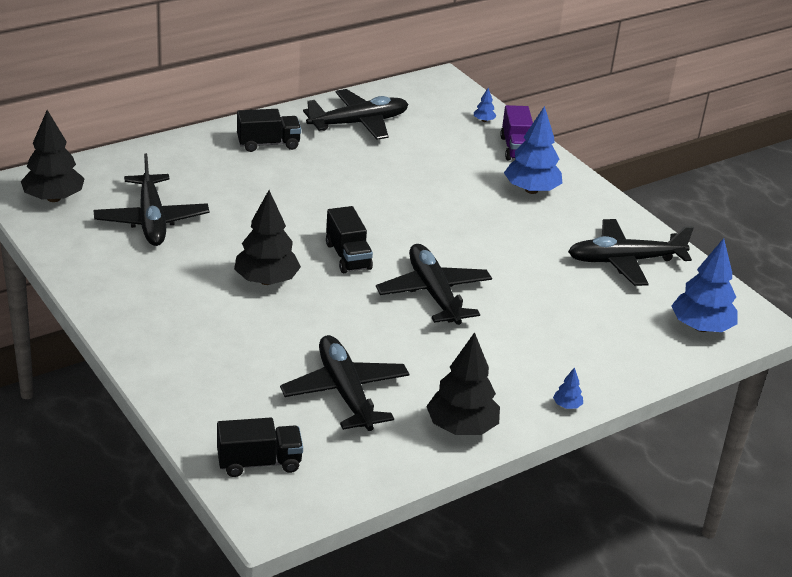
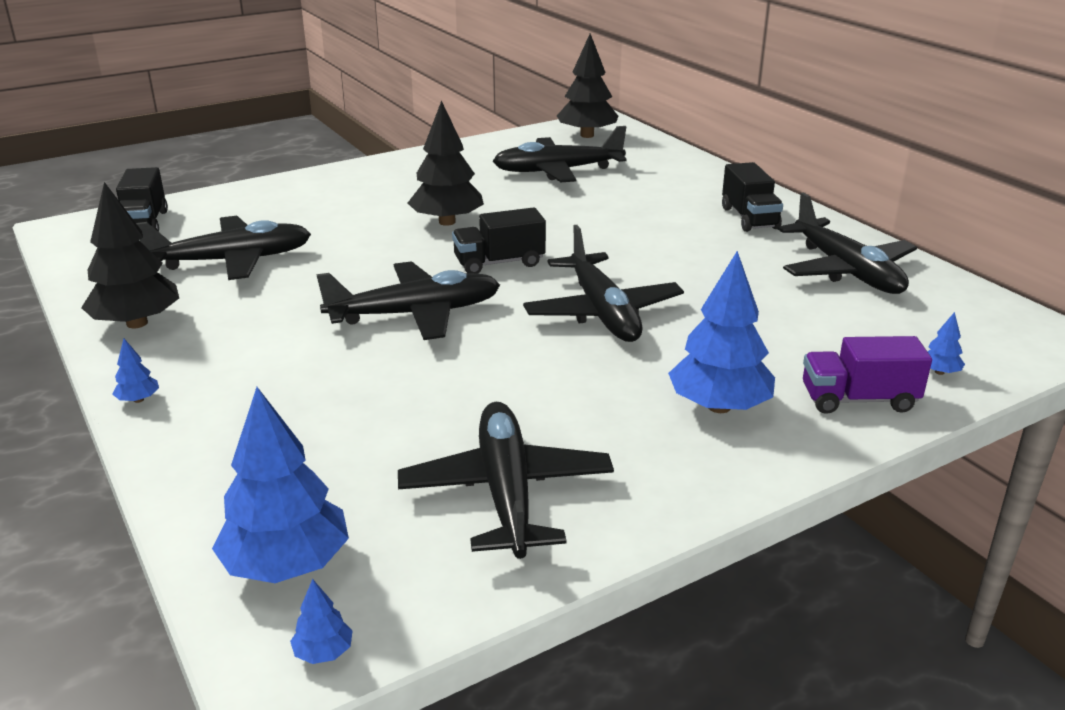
camera: 95 degrees right, 5 degrees down
(424, 218) = (602, 312): none -> black plane
(751, 312) = (323, 652): none -> blue tree

